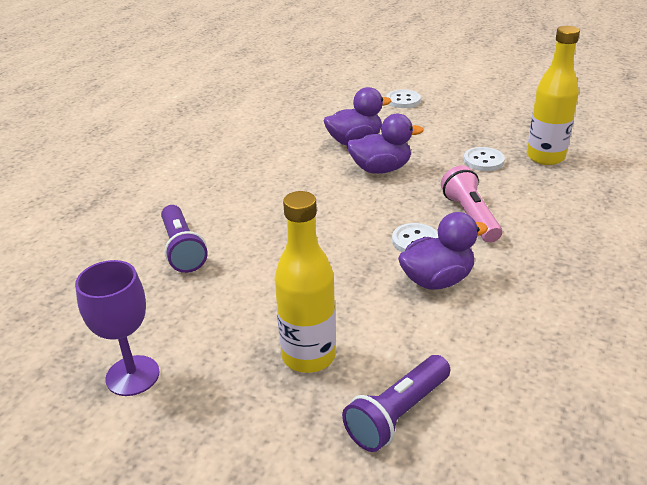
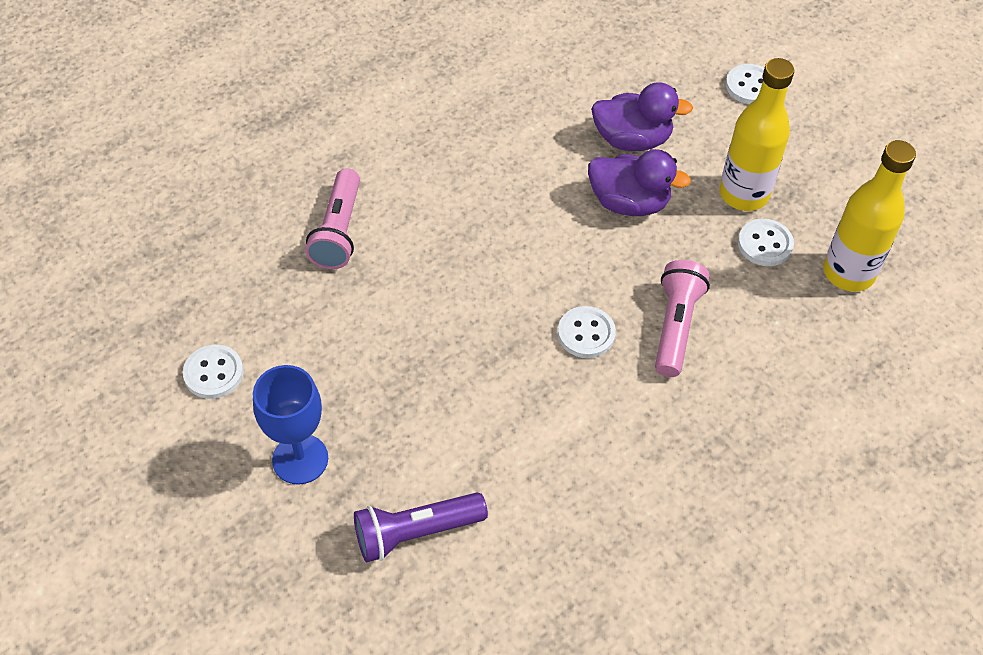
camera: 25 degrees right, 20 degrees up
(132, 375) = (213, 373): purple goblet -> white button
(182, 249) = (339, 231): purple flashlight -> pink flashlight
(255, 405) = (300, 459): none -> blue goblet
(308, 356) = (379, 429): yellow bottle -> yellow bottle (743, 194)
(437, 280) = (568, 398): purple duck -> none

